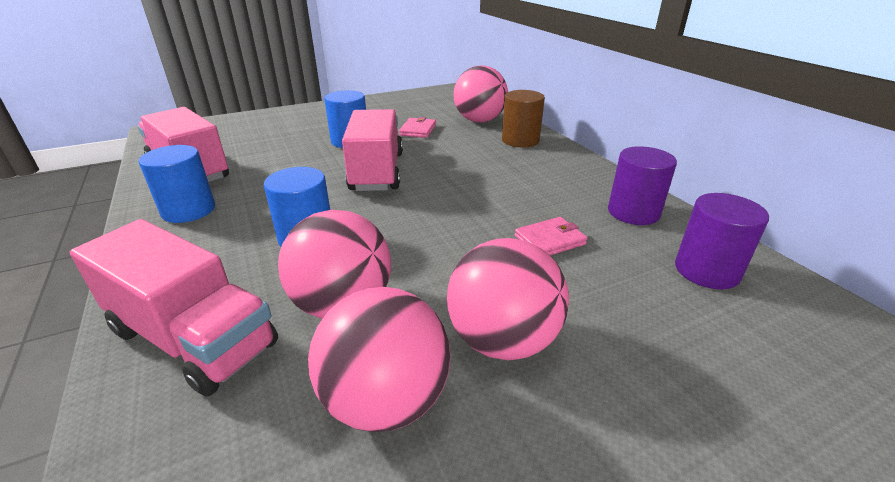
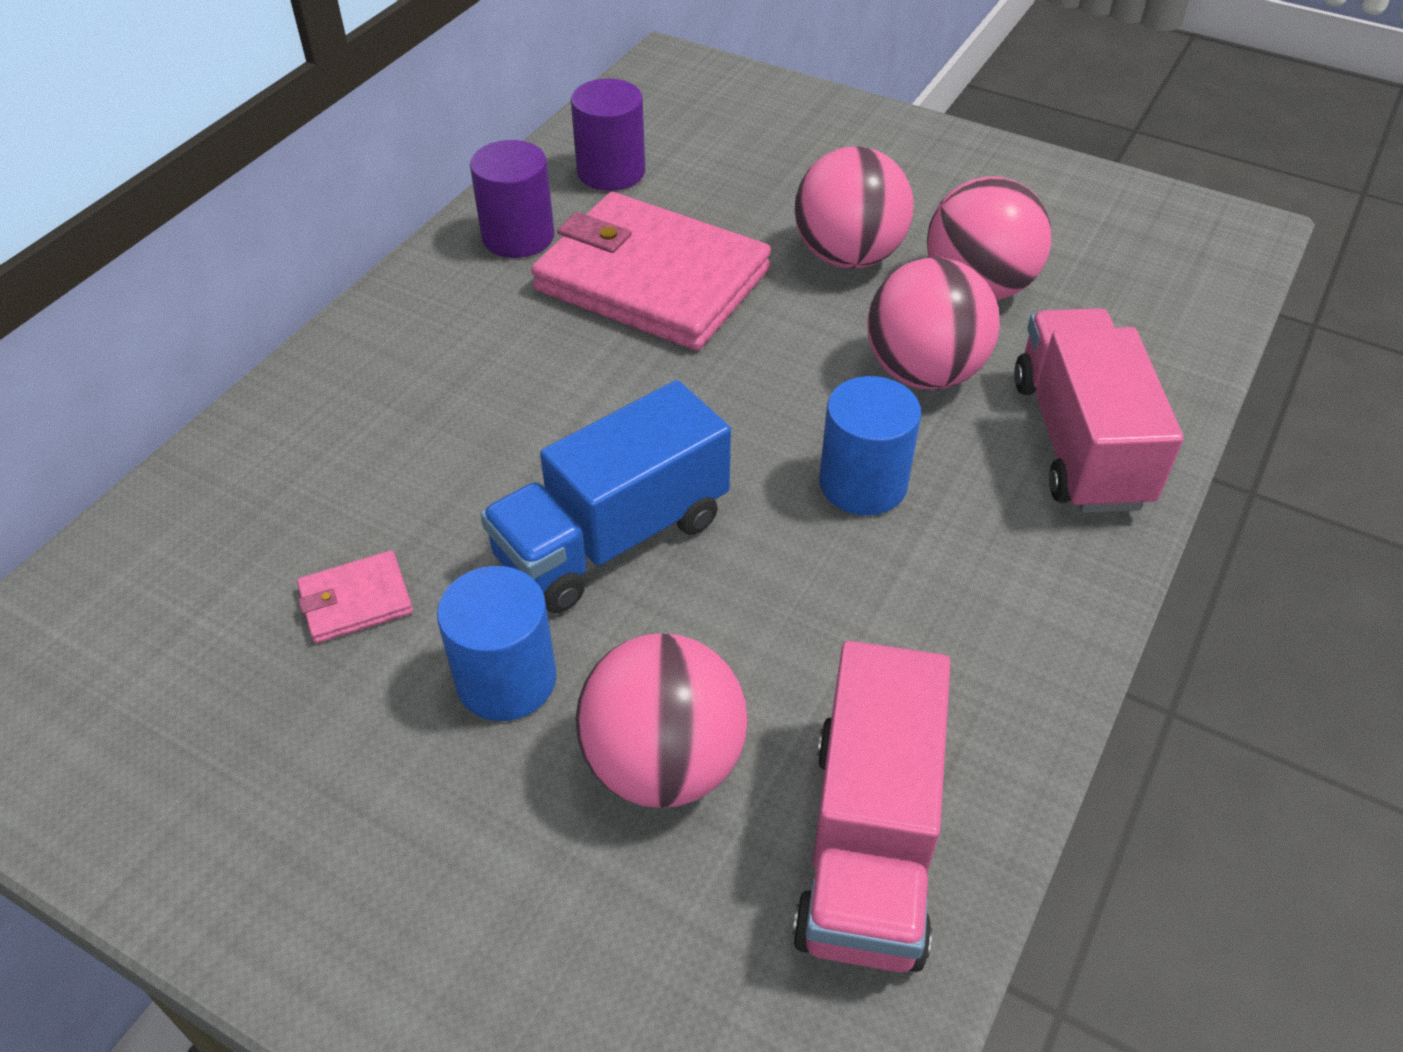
camera: 125 degrees left, 15 degrees up
(188, 210) = (955, 685): blue cylinder -> none
(377, 172) = (612, 538): pink truck -> blue truck
(479, 120) = (224, 528): pink ball -> pink ball (663, 763)
(520, 140) = (315, 420): brown cylinder -> none
(550, 240) = (652, 279): pink wallet -> pink wallet, size x2.45

